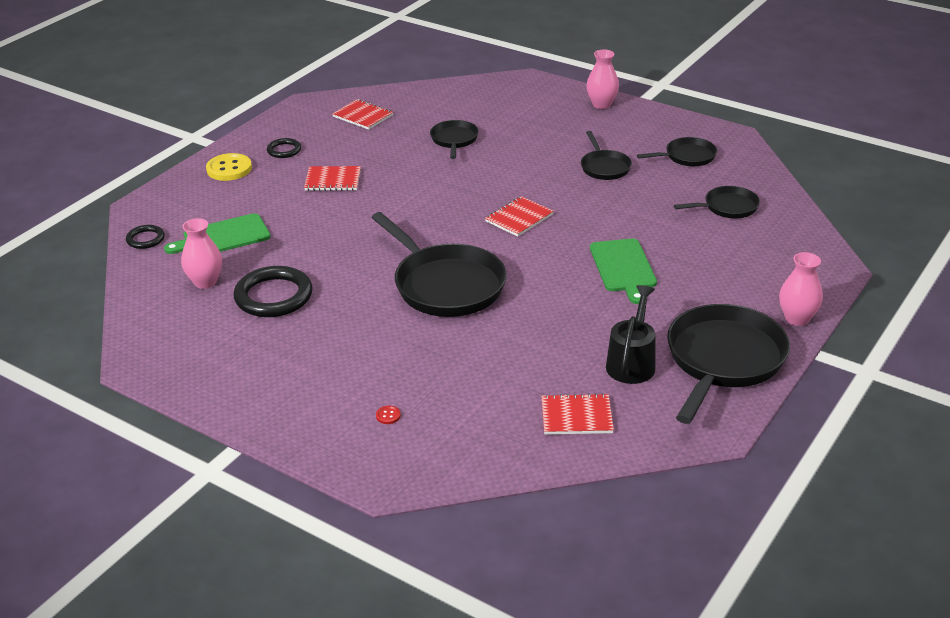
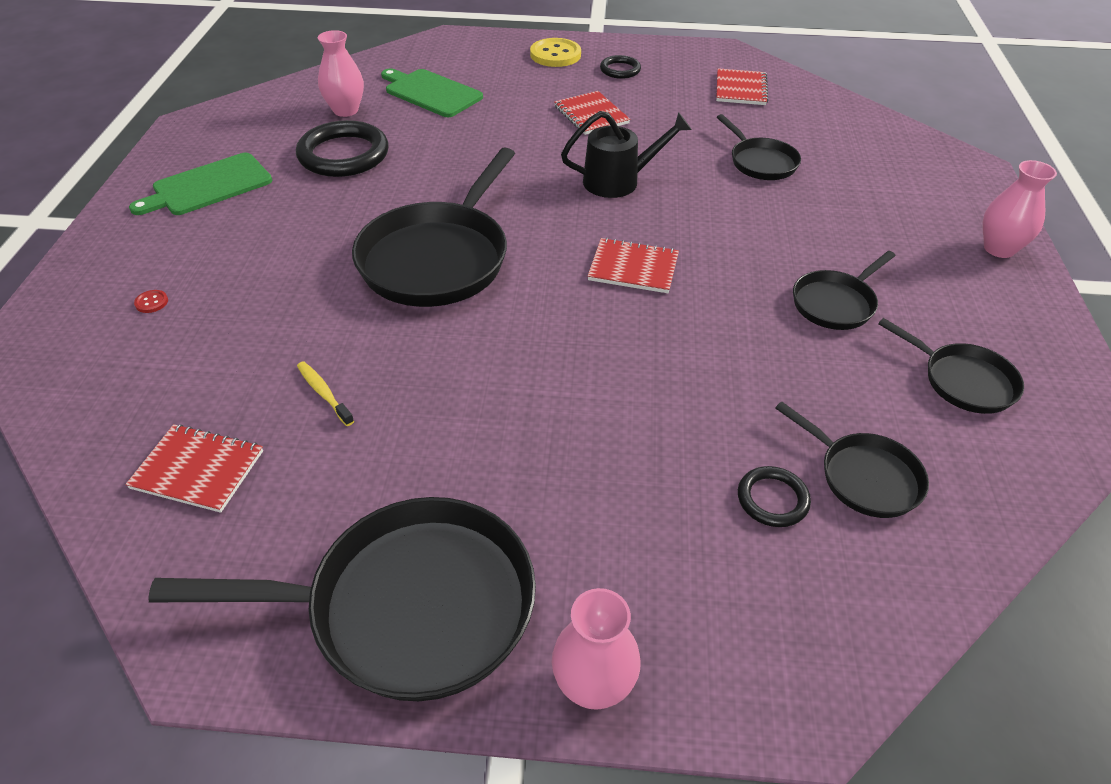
camera: 60 degrees right, 10 degrees up
(145, 239) = (397, 58): black ring -> black ring (772, 499)
(454, 140) = (760, 162): black pan -> black pan turned 90 degrees clockwise
(544, 357) = (324, 393): none -> yellow toothbrush
(576, 416) = (198, 469): red notebook -> red notebook turned 45 degrees counterclockwise
(623, 268) = (590, 405): green cutting board -> green cutting board (208, 186)
(632, 362) = (352, 490): black watering can -> black watering can (619, 181)

